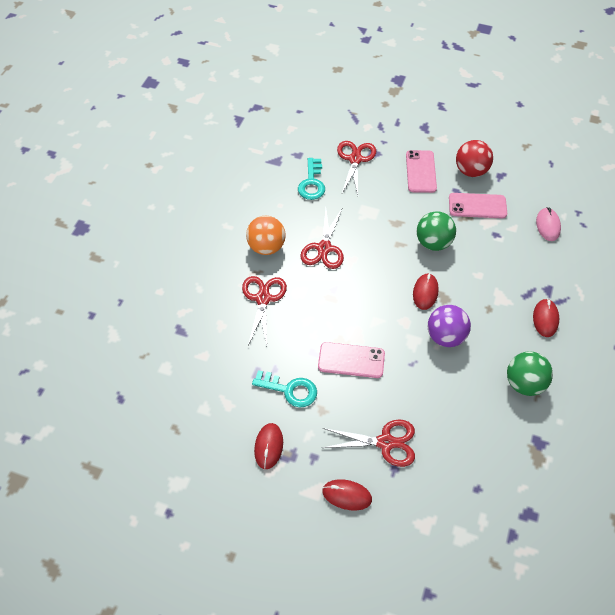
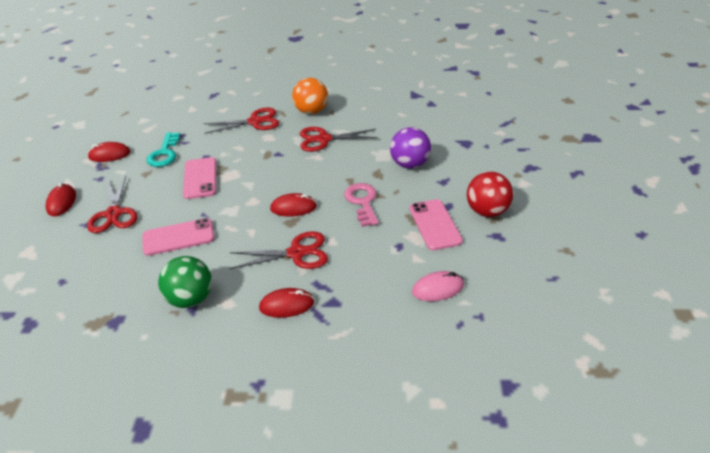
camera: 75 degrees right, 15 degrees down
(312, 183) = (400, 117): turquoise key -> none
(355, 159) = (448, 134): red scissors -> red scissors (296, 253)
(420, 171) = (460, 176): pink phone -> pink phone (178, 237)
(433, 243) = (362, 202): green ball -> pink key
(445, 337) = (241, 231): purple ball -> purple ball (410, 164)

